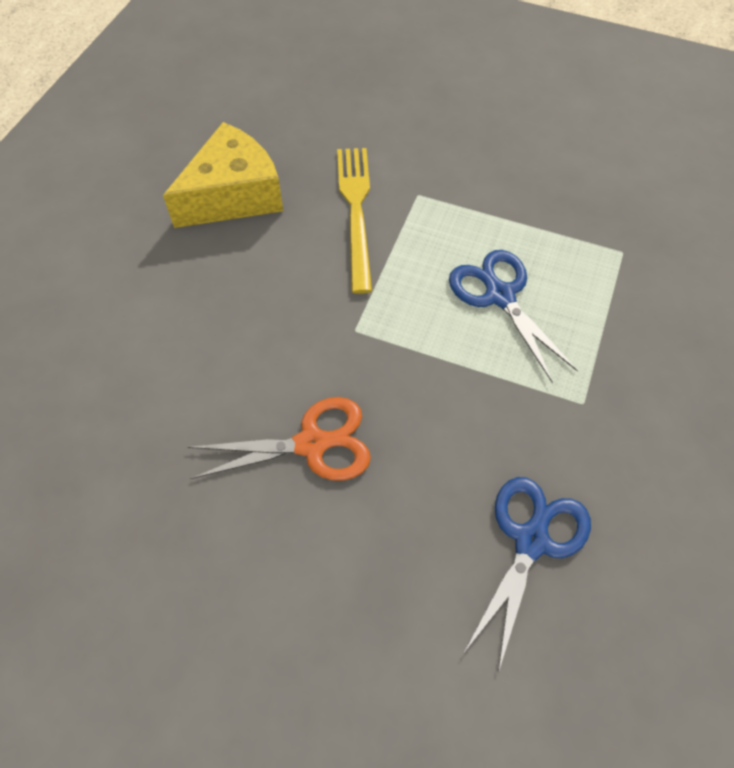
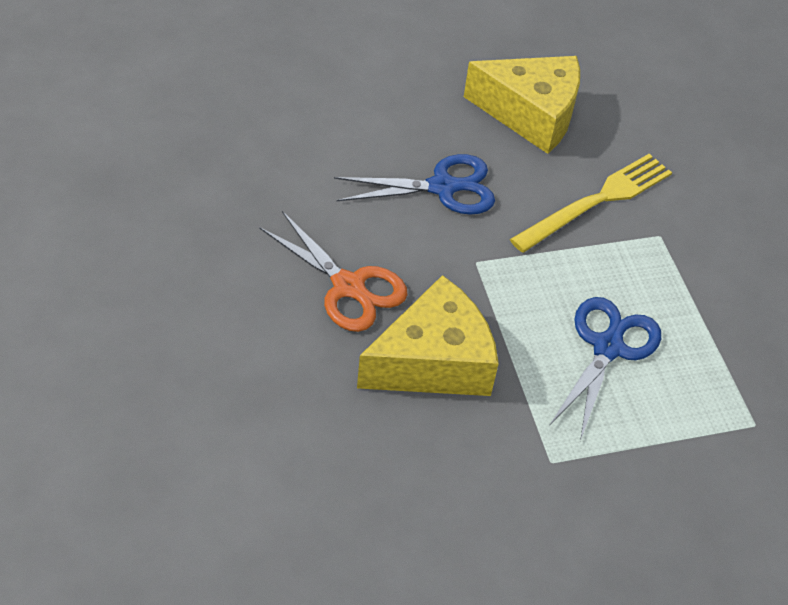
camera: 50 degrees right, 10 degrees down
(435, 426) = (433, 361): none -> yellow cheese
(531, 540) = (383, 478): blue scissors -> blue scissors (442, 187)

